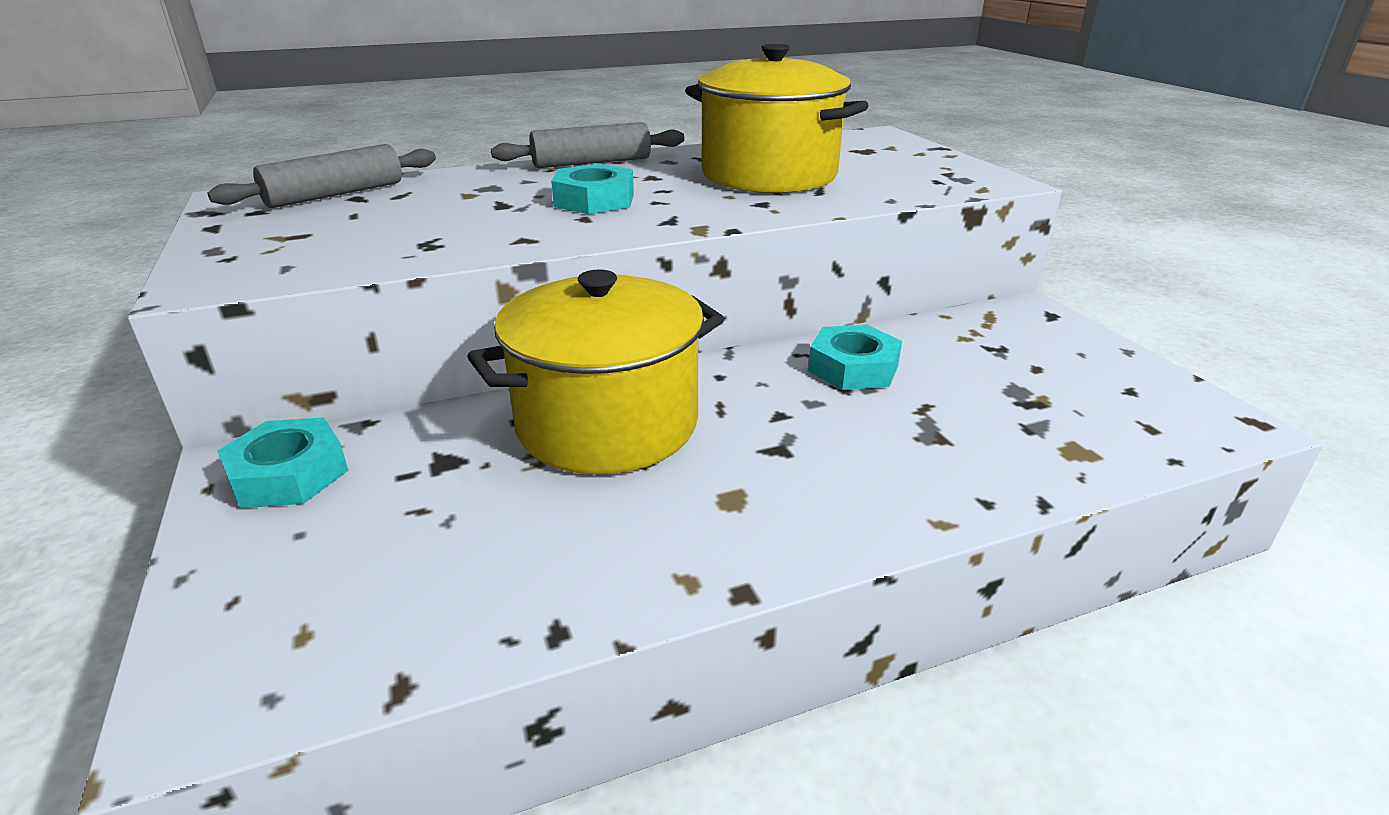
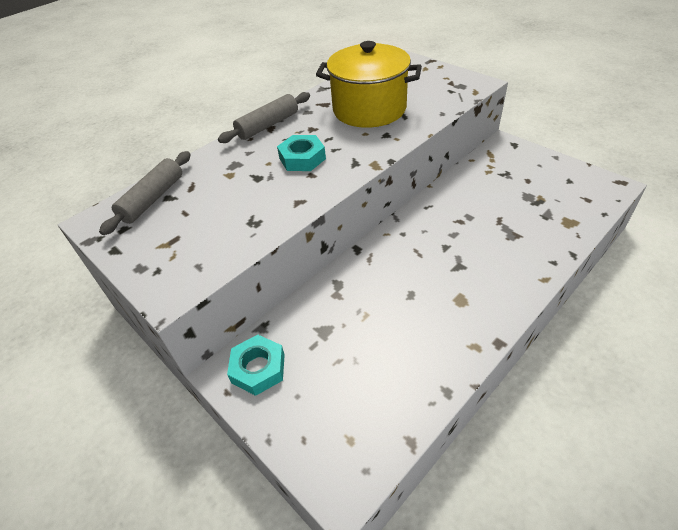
camera: 20 degrees left, 15 degrees up
(607, 424) = (377, 281): yellow pot -> none
(853, 368) = (456, 207): turquoise nut -> none

